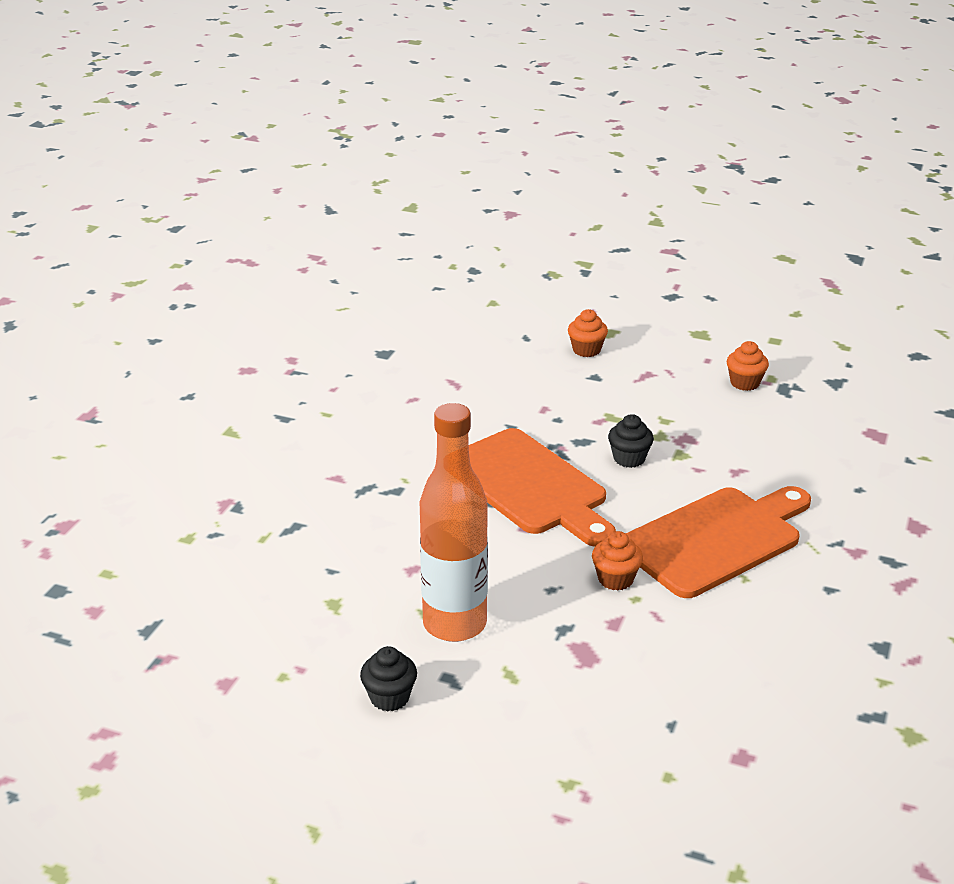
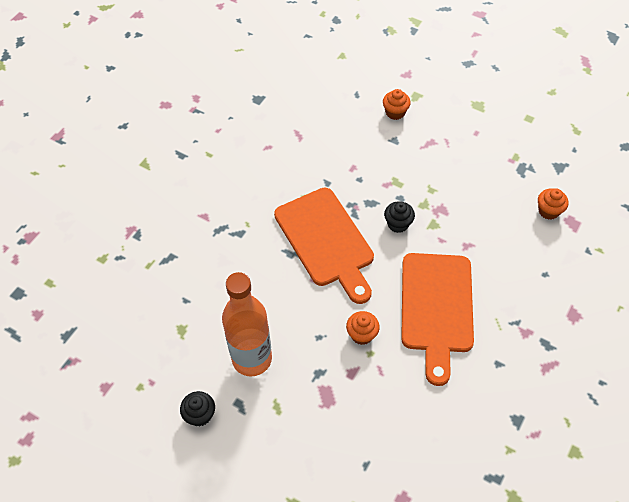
camera: 10 degrees right, 25 degrees up
(716, 539) = (436, 308): orange cutting board -> orange cutting board turned 120 degrees clockwise
(745, 383) = (496, 159): orange cupcake -> orange cupcake (548, 211)

